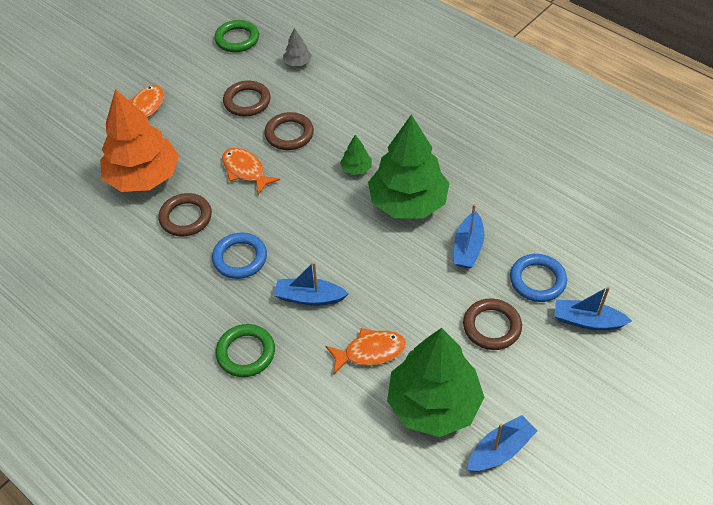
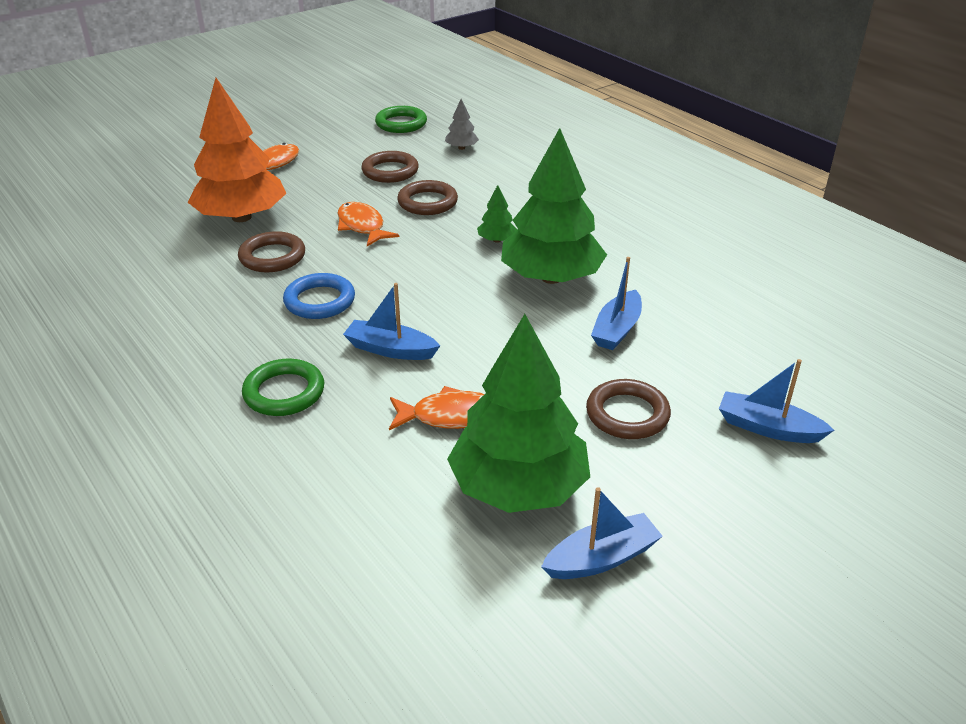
camera: 10 degrees right, 15 degrees down
(537, 280) = (704, 375): blue ring -> none

